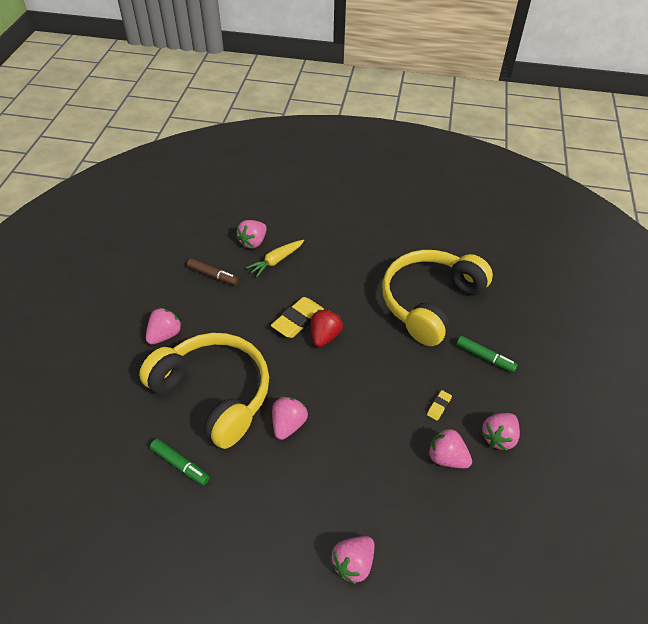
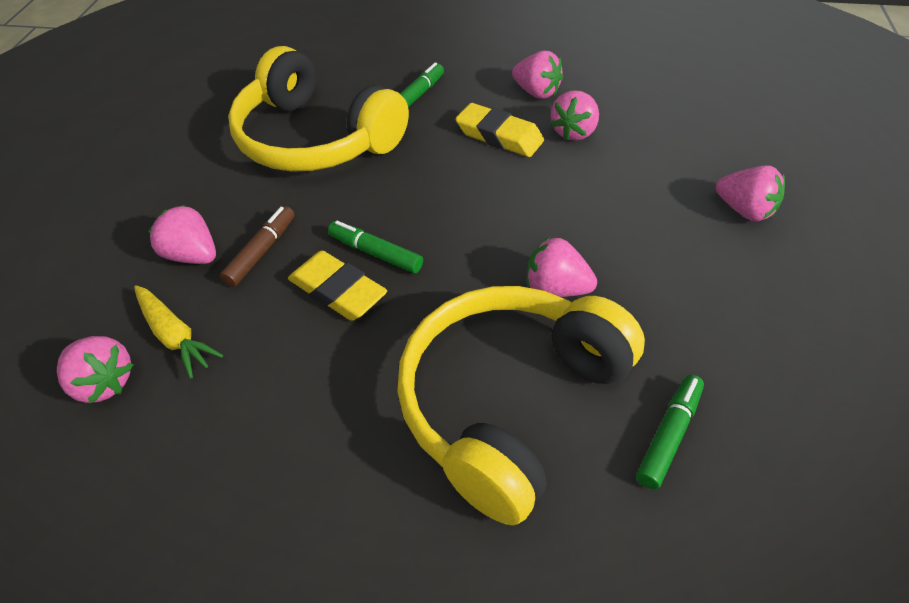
camera: 90 degrees left, 0 degrees up
(165, 335) = (362, 526): pink strawberry -> pink strawberry (192, 255)
(213, 275) = (190, 450): brown marker -> brown marker (261, 252)
(325, 336) = (375, 253): red strawberry -> green marker
(439, 406) = (499, 136): yellow eraser -> yellow eraser, size x2.01

